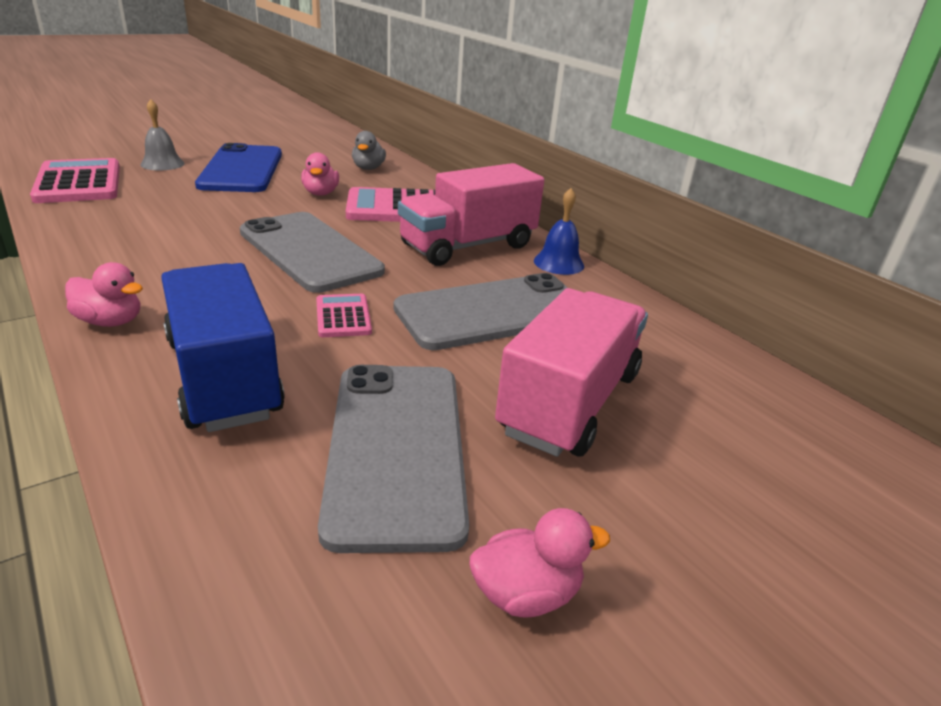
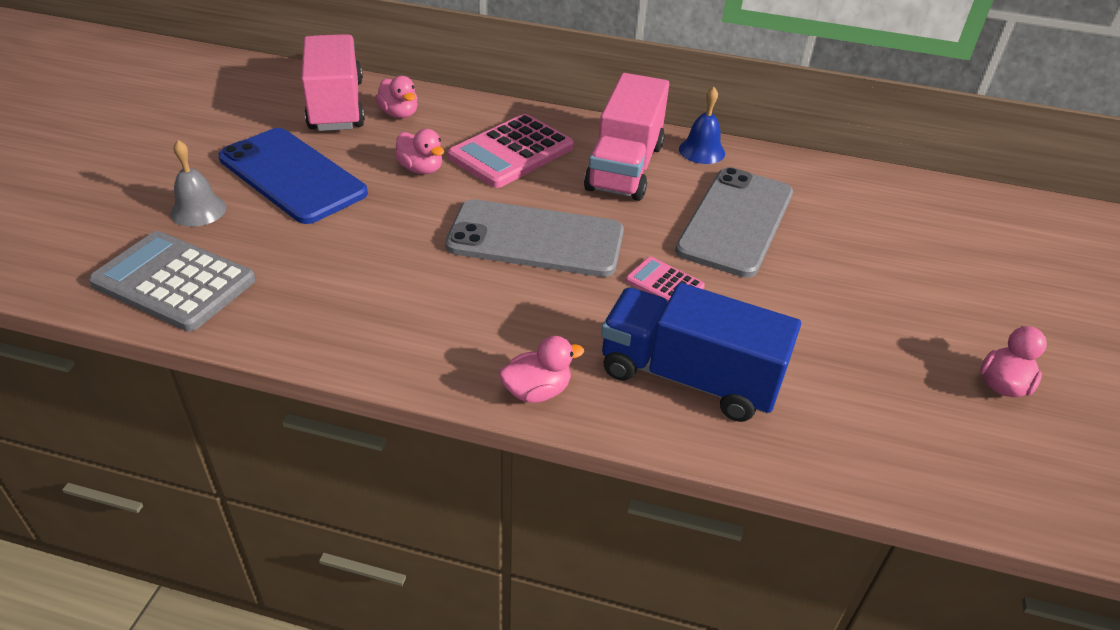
camera: 40 degrees left, 10 degrees up
(79, 183) = (174, 282): pink calculator -> grey calculator
(368, 168) = (399, 114): grey duck -> pink duck
(396, 448) = (847, 354): grey phone -> none
(570, 402) = (869, 265): pink truck -> pink truck (336, 106)

